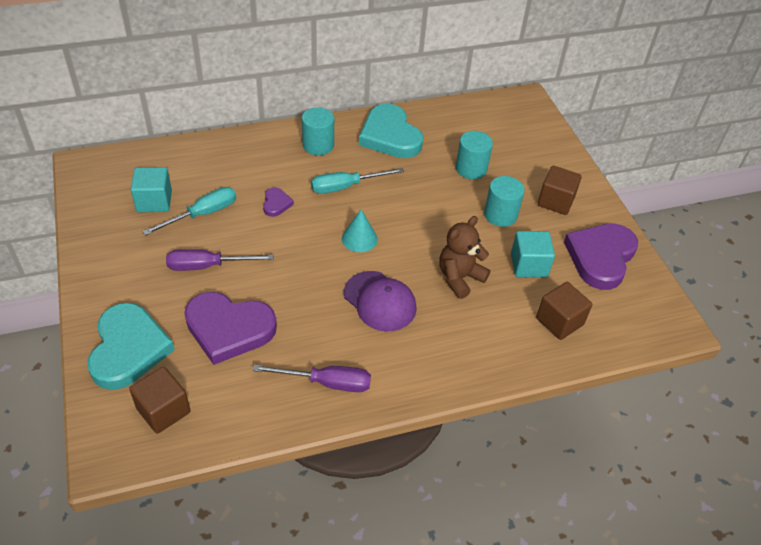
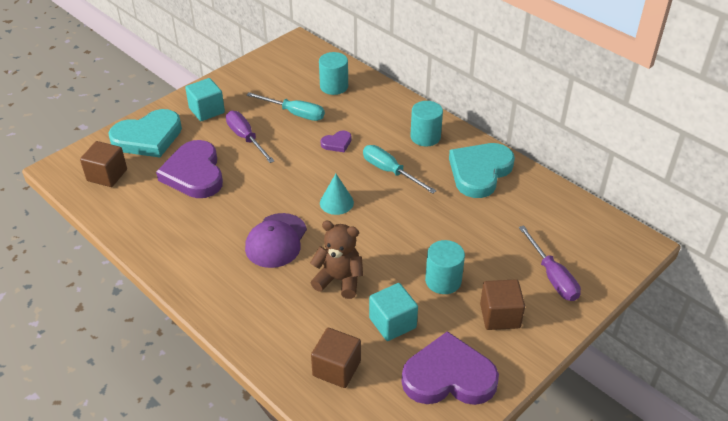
camera: 65 degrees right, 5 degrees down
(154, 201) = (288, 87): turquoise cube -> turquoise cube (207, 110)
(327, 383) = (175, 243): purple screwdriver -> purple screwdriver (552, 276)
(471, 169) = (488, 239): turquoise cylinder -> turquoise cylinder (334, 86)

